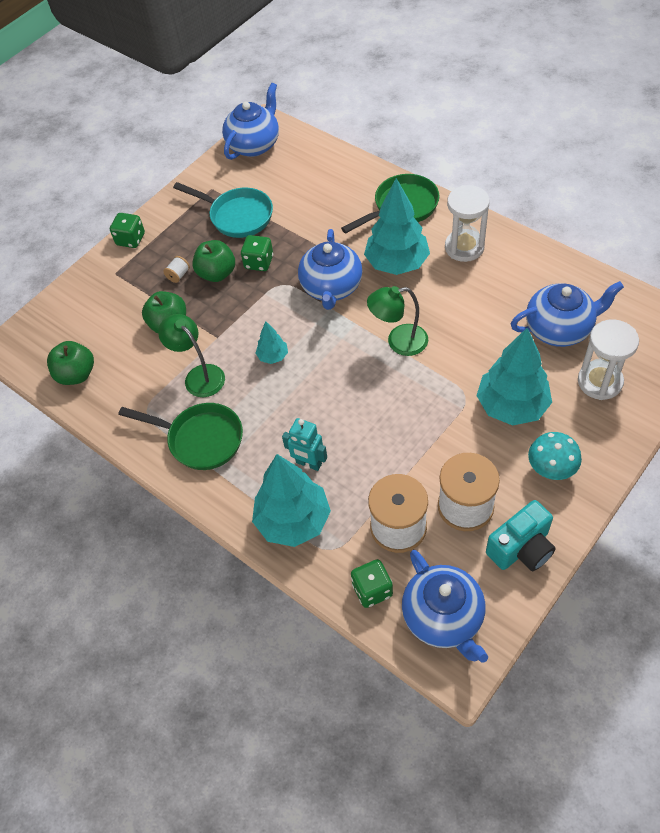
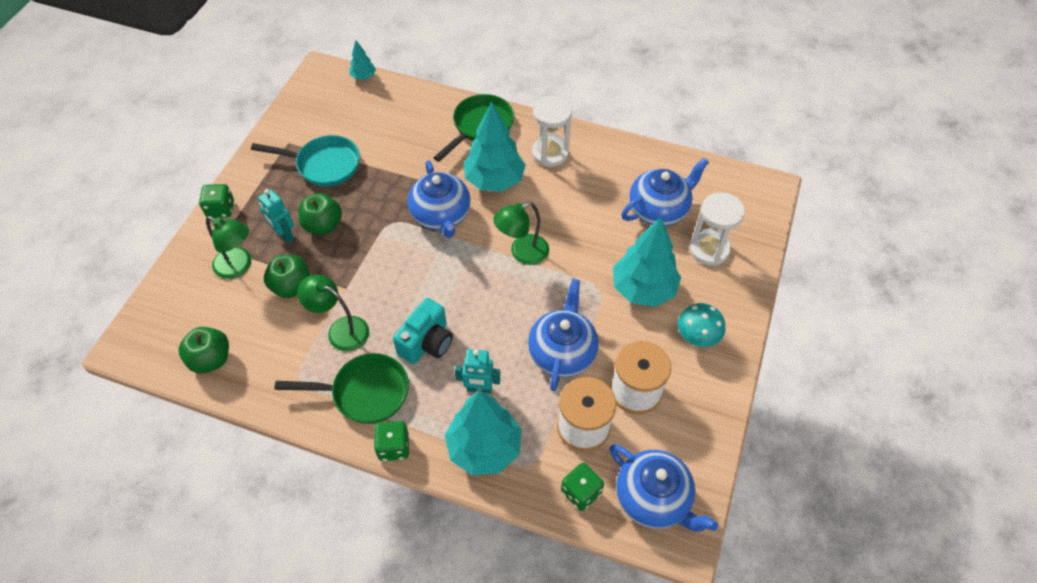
camera: 25 degrees left, 0 degrees up
(128, 296) = (239, 267): none -> green lamp
(178, 275) = (284, 235): white spool -> turquoise robot
(254, 145) = (316, 92): blue teapot -> blue teapot (562, 353)
(259, 262) = (361, 206): green dice -> green dice (393, 447)
(273, 356) = (408, 294): turquoise tree -> turquoise tree (363, 76)
(521, 548) = (697, 415): turquoise camera -> turquoise camera (427, 342)

